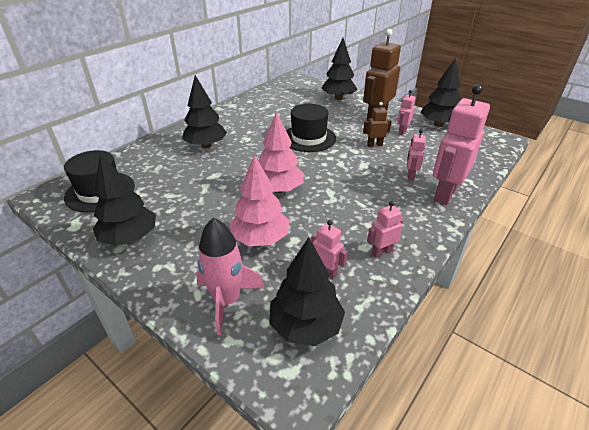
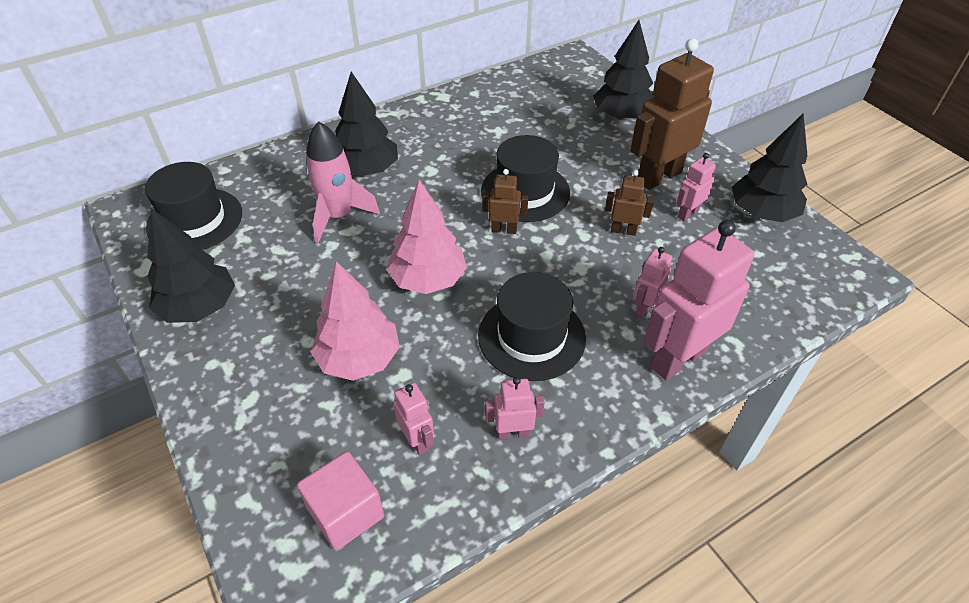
camera: 20 degrees right, 10 degrees up
(227, 300) = (270, 442): pink rocket -> pink rocket (338, 216)
(305, 325) = (346, 513): black tree -> pink cube
(308, 157) = (504, 229): none -> brown robot
(359, 202) = (531, 336): none -> black hat

